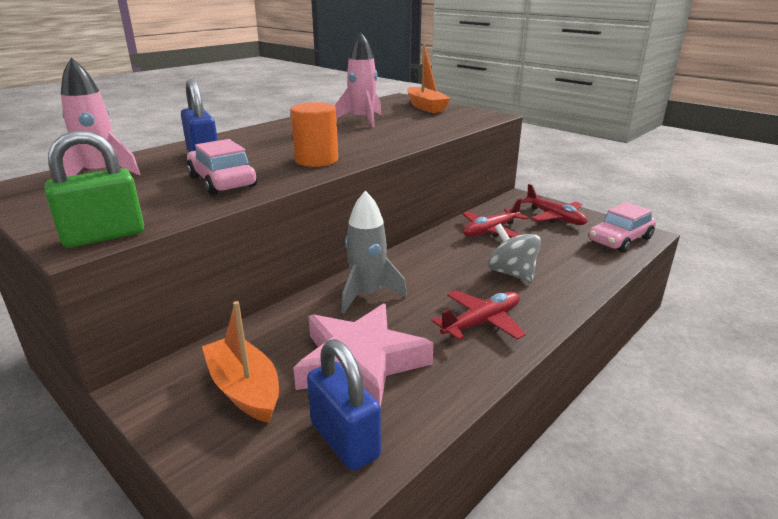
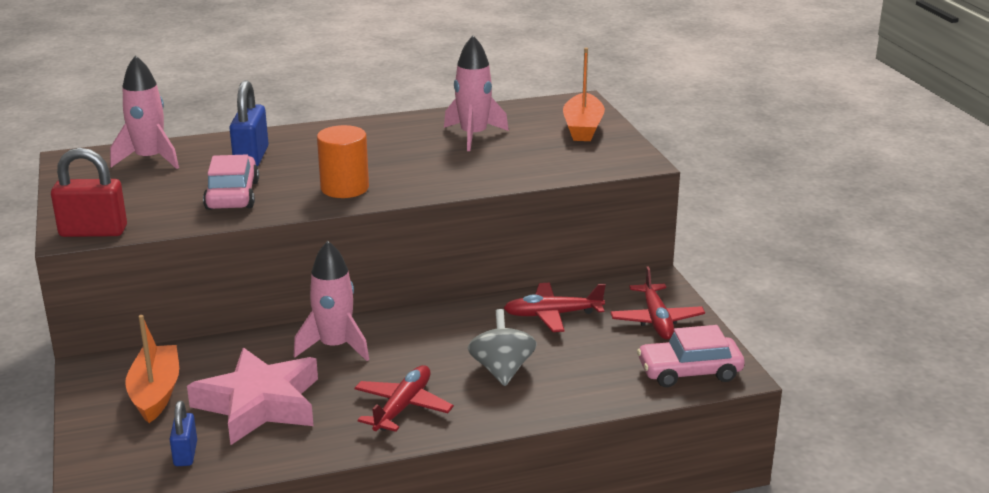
camera: 30 degrees right, 0 degrees up
(104, 236) = (93, 232): green padlock -> red padlock
(345, 440) = (185, 454): blue padlock -> blue padlock, size x0.61
(367, 295) = (335, 346): grey rocket -> pink rocket
(482, 322) = (403, 407): red plane -> red plane turned 60 degrees counterclockwise

